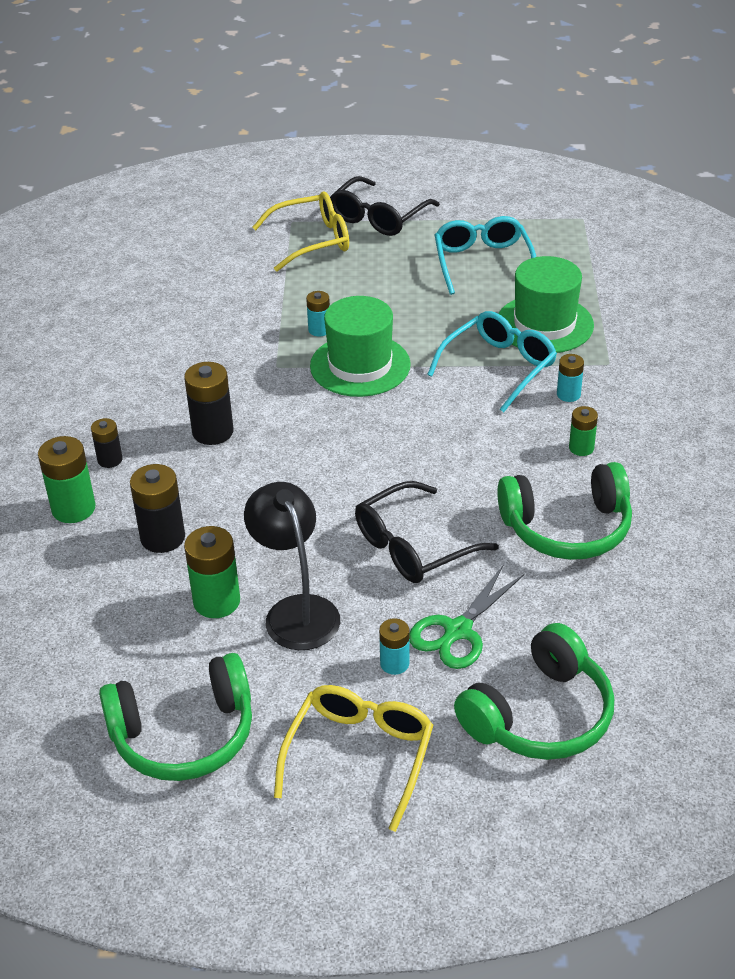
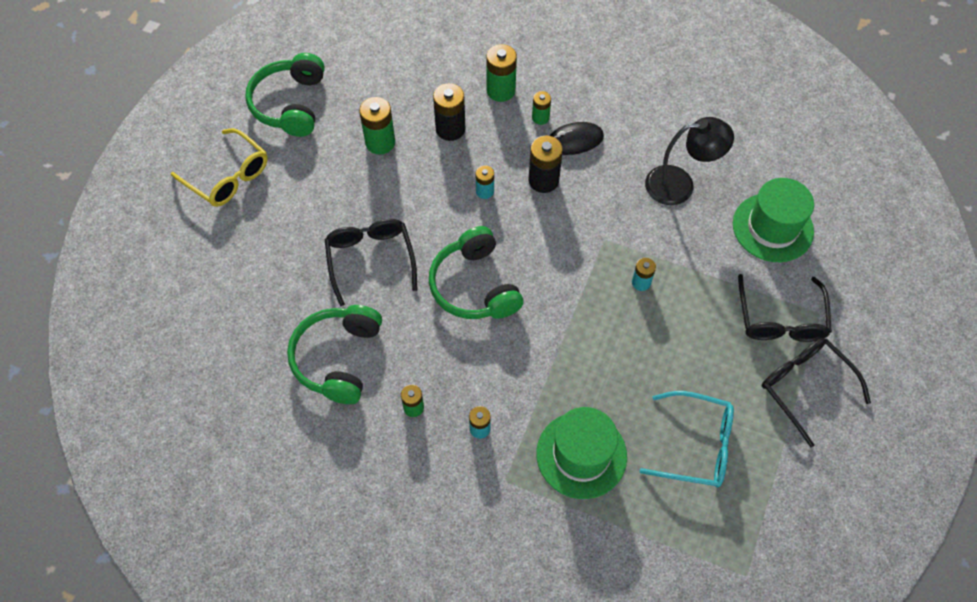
camera: 110 degrees right, 20 degrees up
(110, 460) = (540, 118): black battery -> green battery
(137, 422) = (574, 140): none -> black mouse
(296, 611) = (350, 179): black lamp -> black lamp (680, 185)
(312, 241) = (780, 319): yellow glasses -> black glasses
(360, 365) = (582, 295): green hat -> green hat (772, 227)
(394, 663) = (281, 215): turquoise battery -> turquoise battery (485, 191)
(458, 631) = (286, 256): green scissors -> none
(499, 367) = (537, 392): turquoise glasses -> none
(539, 715) = (200, 273): green headphones -> green headphones (474, 286)

